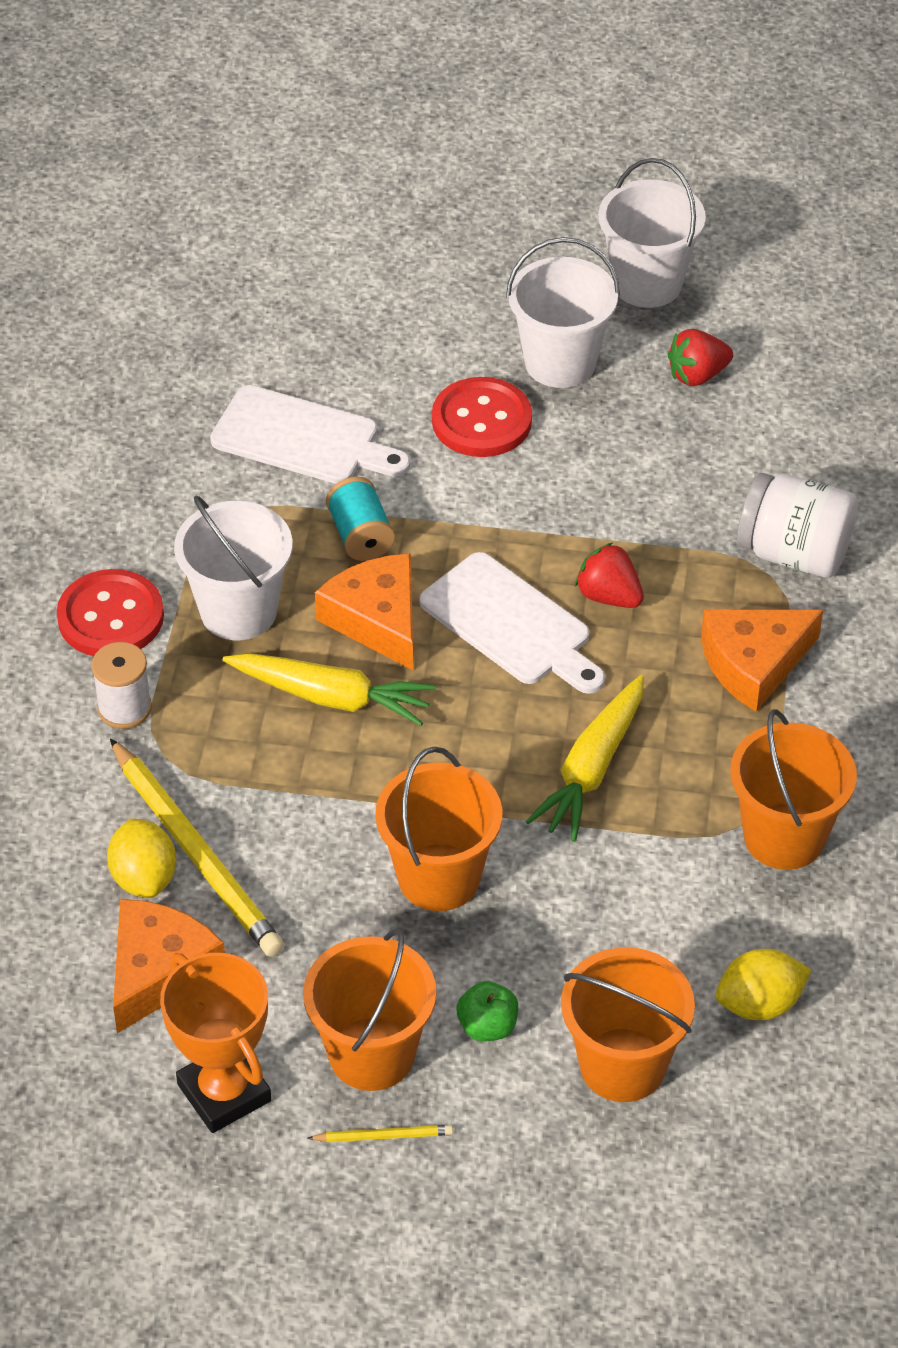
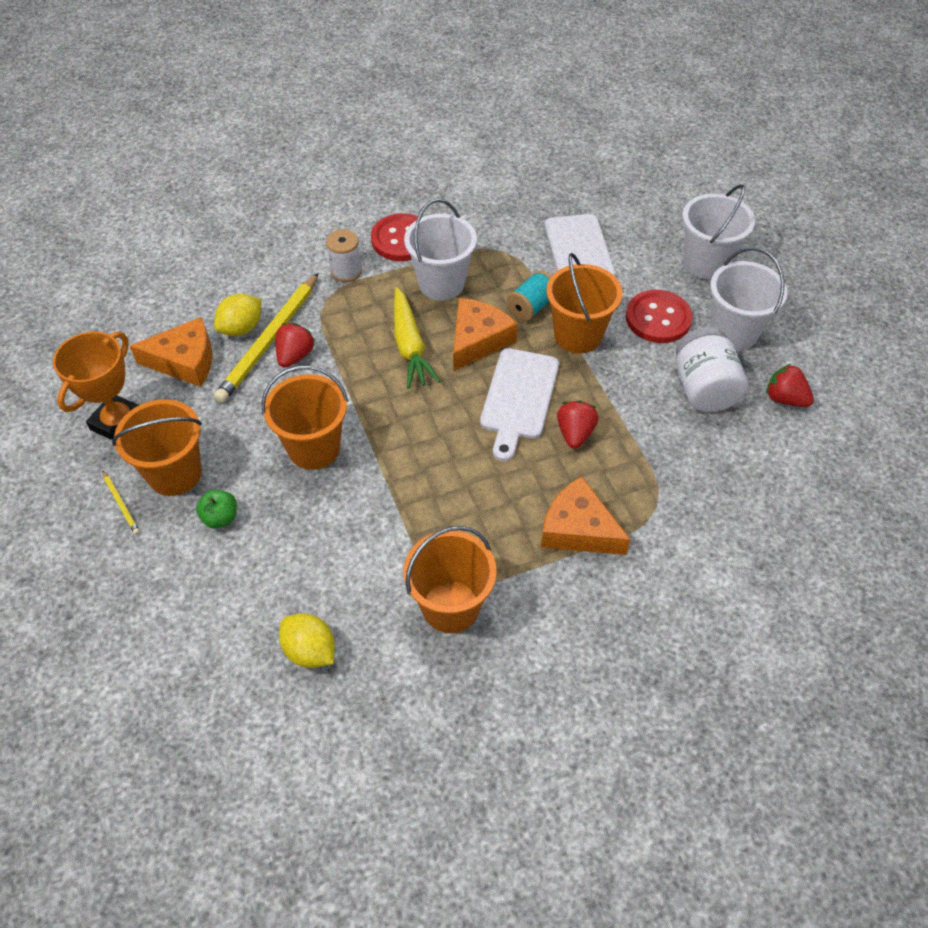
camera: 60 degrees right, 5 degrees up
(250, 834) = (295, 356): none -> red strawberry
(592, 769) = (438, 483): yellow carrot -> none
(622, 1065) = (226, 597): orange bucket -> orange bucket (578, 335)
(647, 283) = (834, 343): white bucket -> white bucket (706, 263)
(794, 553) = (684, 511): white jar -> white jar (703, 388)

